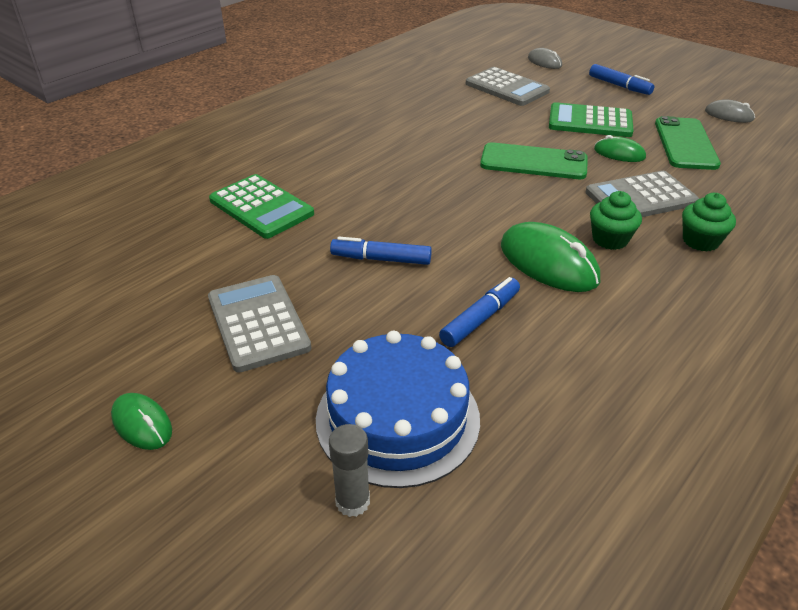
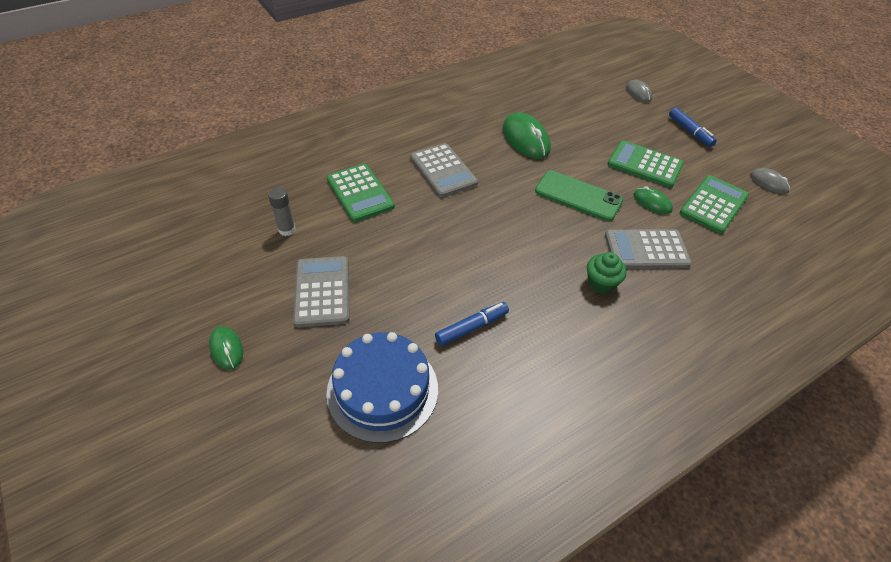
camera: 15 degrees right, 10 degrees up
(352, 501) = (330, 441): grey glue stick -> grey glue stick (287, 230)
(381, 259) = (425, 259): blue marker -> none
(507, 88) = (593, 115): grey calculator -> grey calculator (443, 171)
(548, 263) = (543, 292): green mouse -> green mouse (526, 139)
(685, 144) = (713, 205): green phone -> green calculator
(700, 241) = (672, 302): green cupcake -> none

